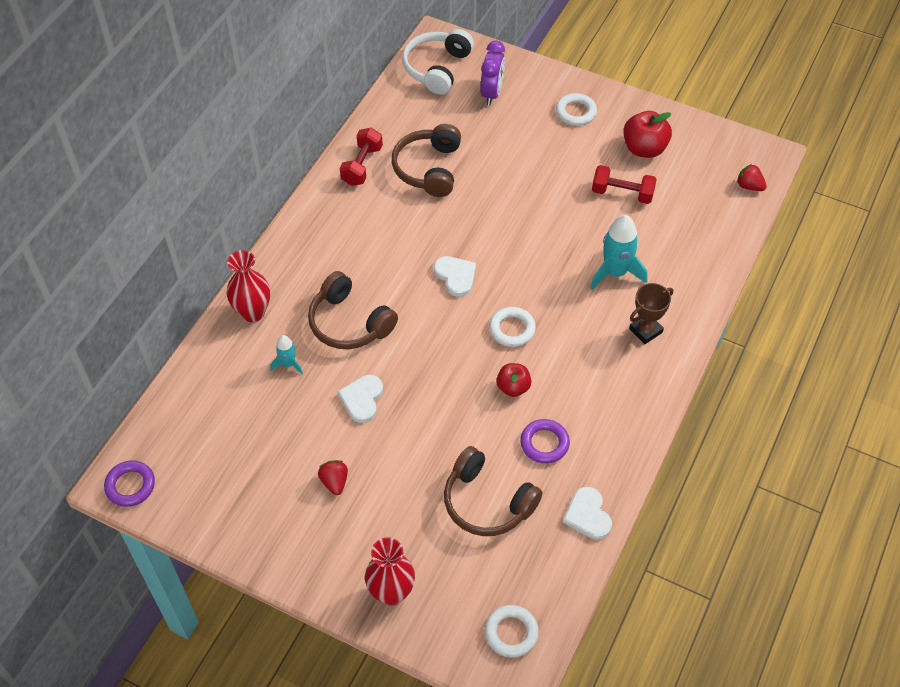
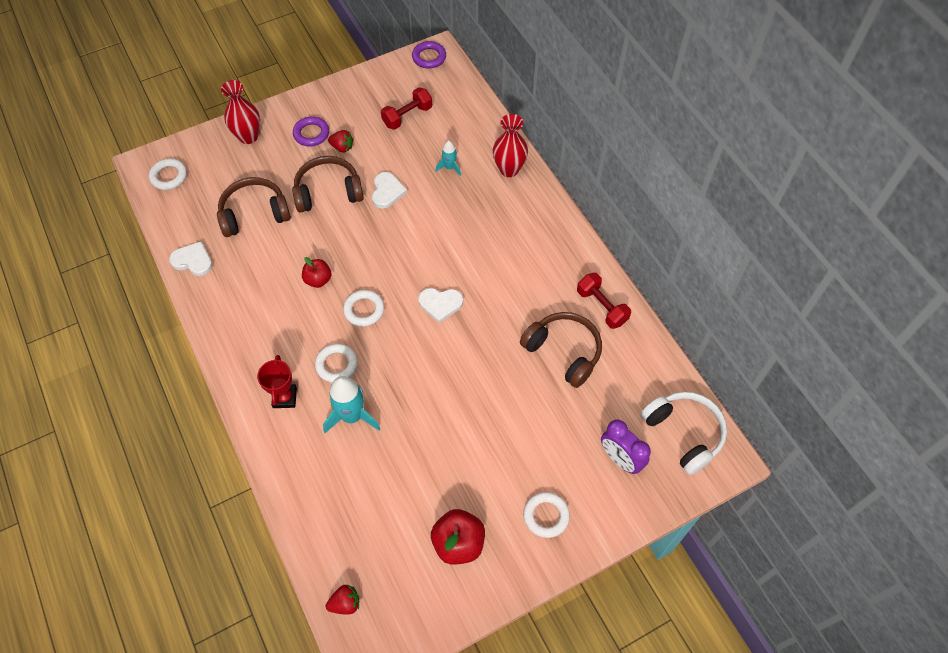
camera: 125 degrees right, 5 degrees up
(349, 323) = (454, 217): brown headphones -> brown headphones (328, 192)
(362, 399) = (387, 191): white heart -> white heart turned 45 degrees clockwise
(544, 443) = (261, 270): purple ring -> purple ring (311, 134)
(582, 314) = (336, 365): none -> white ring
(622, 193) = (424, 483): red dumbbell -> red dumbbell (407, 116)
(645, 330) = (284, 397): brown trophy -> red trophy

